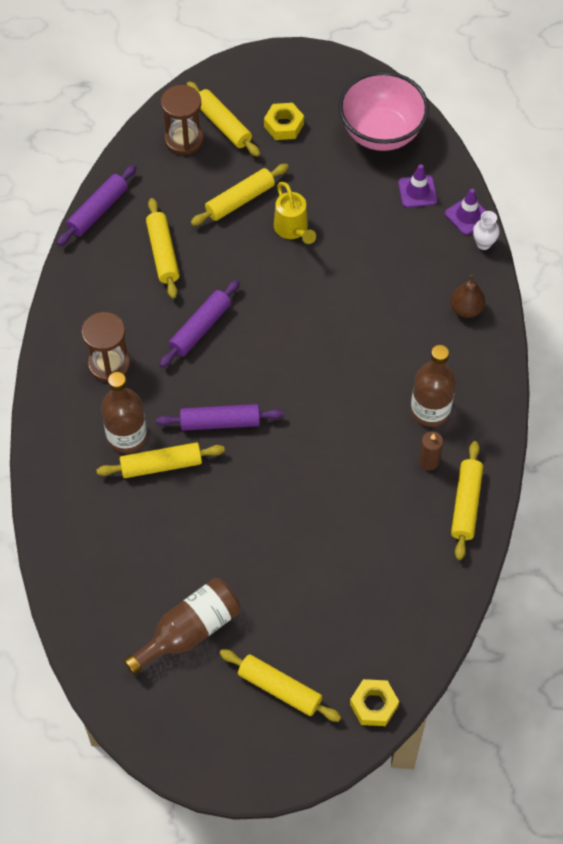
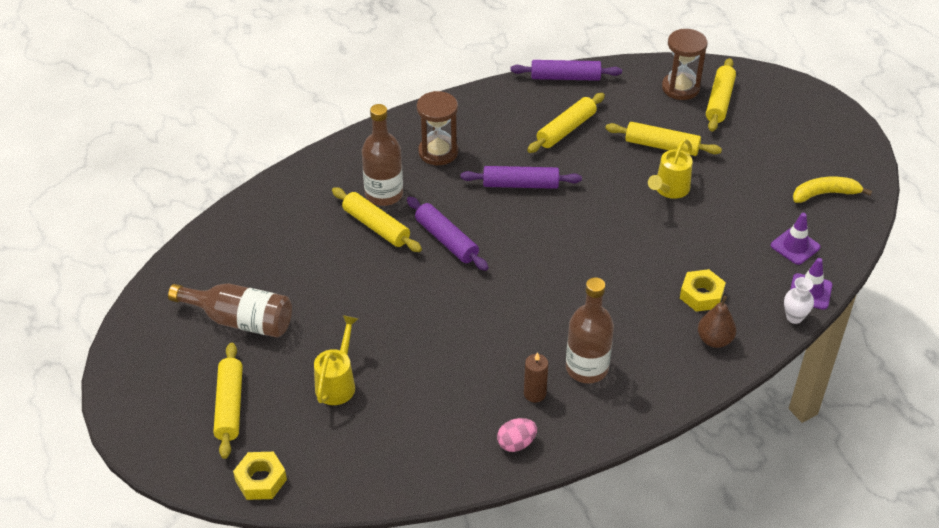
camera: 55 degrees right, 15 degrees down
(284, 125) = (760, 134): yellow nut -> yellow nut (701, 295)
(315, 594) = (337, 383): none -> yellow watering can
(381, 133) = (825, 194): pink bowl -> yellow banana
(466, 504) = (516, 443): yellow rolling pin -> pink egg

